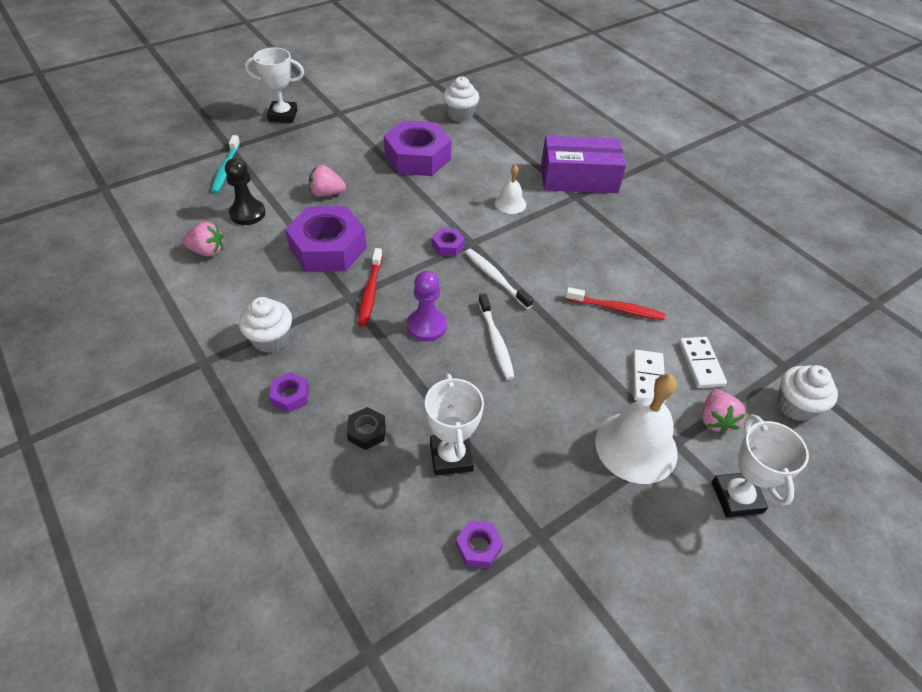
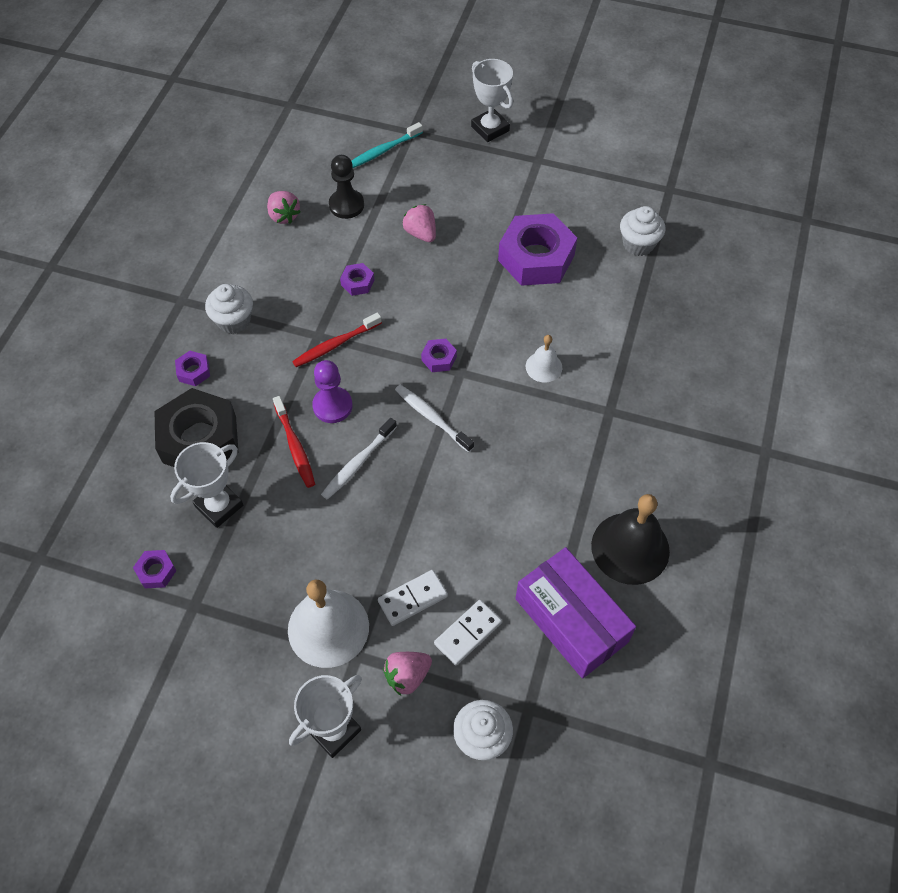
camera: 55 degrees right, 10 degrees up
(328, 248) = (357, 283): purple nut -> purple nut, size x0.43
(367, 432) = (199, 439): black nut -> black nut, size x2.32
(496, 278) = (432, 417): white toothbrush -> white toothbrush turned 60 degrees counterclockwise
(579, 178) = (641, 397): purple box -> purple box (571, 620)
(616, 308) = (479, 530): red toothbrush -> red toothbrush (295, 446)
(690, 247) = (630, 548): none -> black bell

